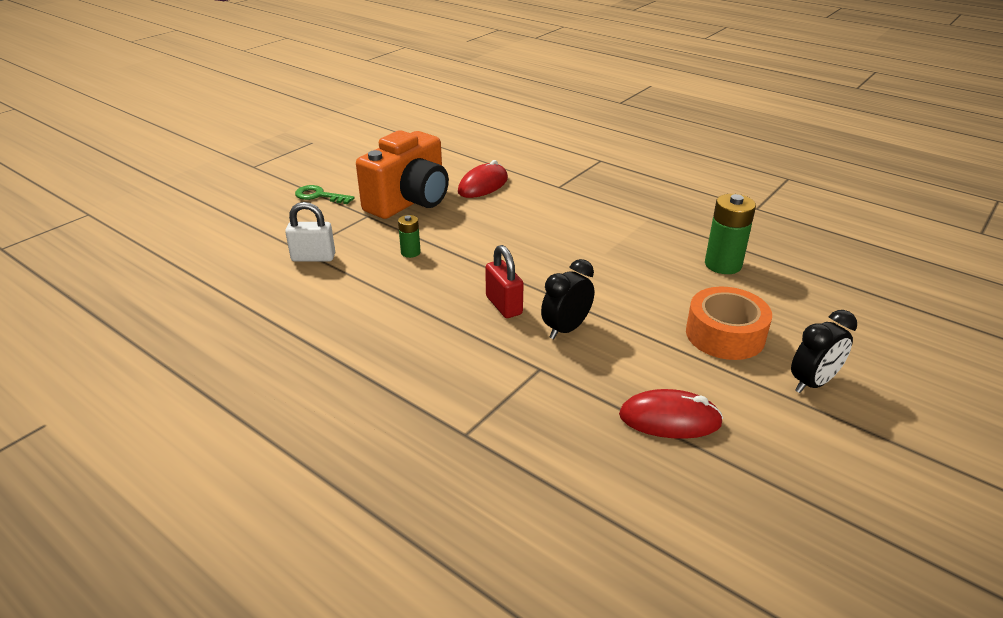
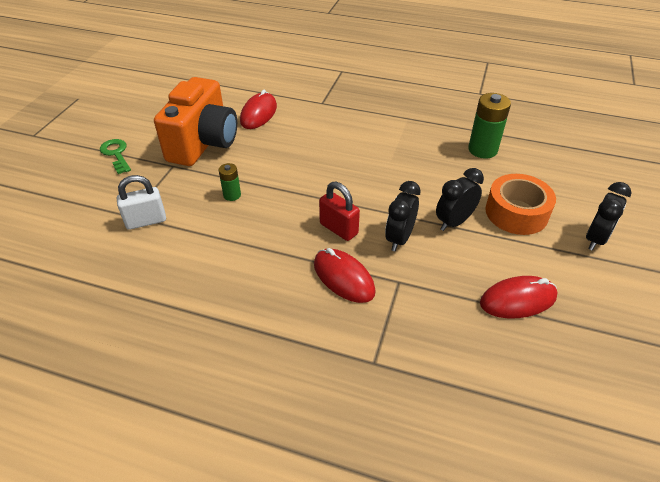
camera: 20 degrees left, 10 degrees up
(319, 196) = (116, 154): green key -> green key turned 60 degrees clockwise
(481, 351) = (343, 278): none -> red mouse
(640, 327) = (454, 222): none -> black clock

